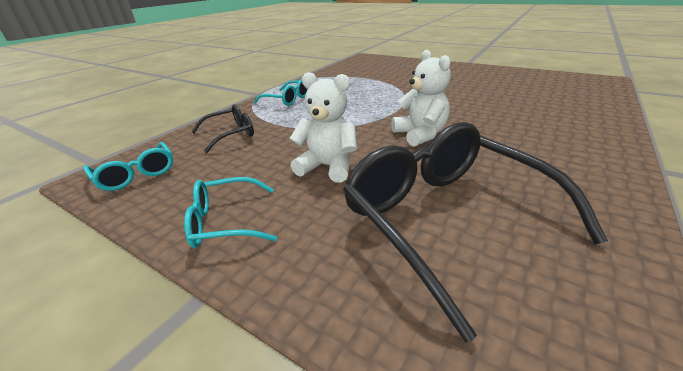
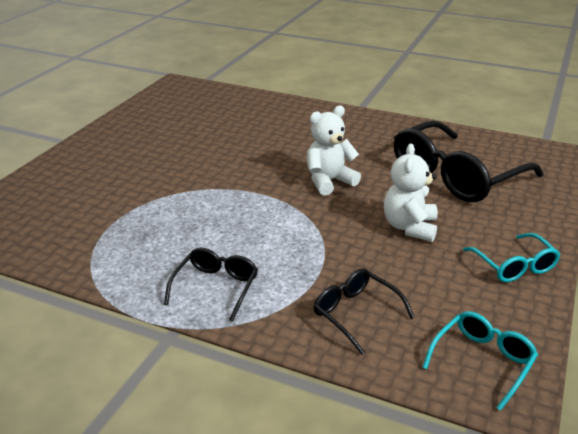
camera: 100 degrees left, 0 degrees up
(288, 99) = (216, 287): turquoise glasses -> black glasses

